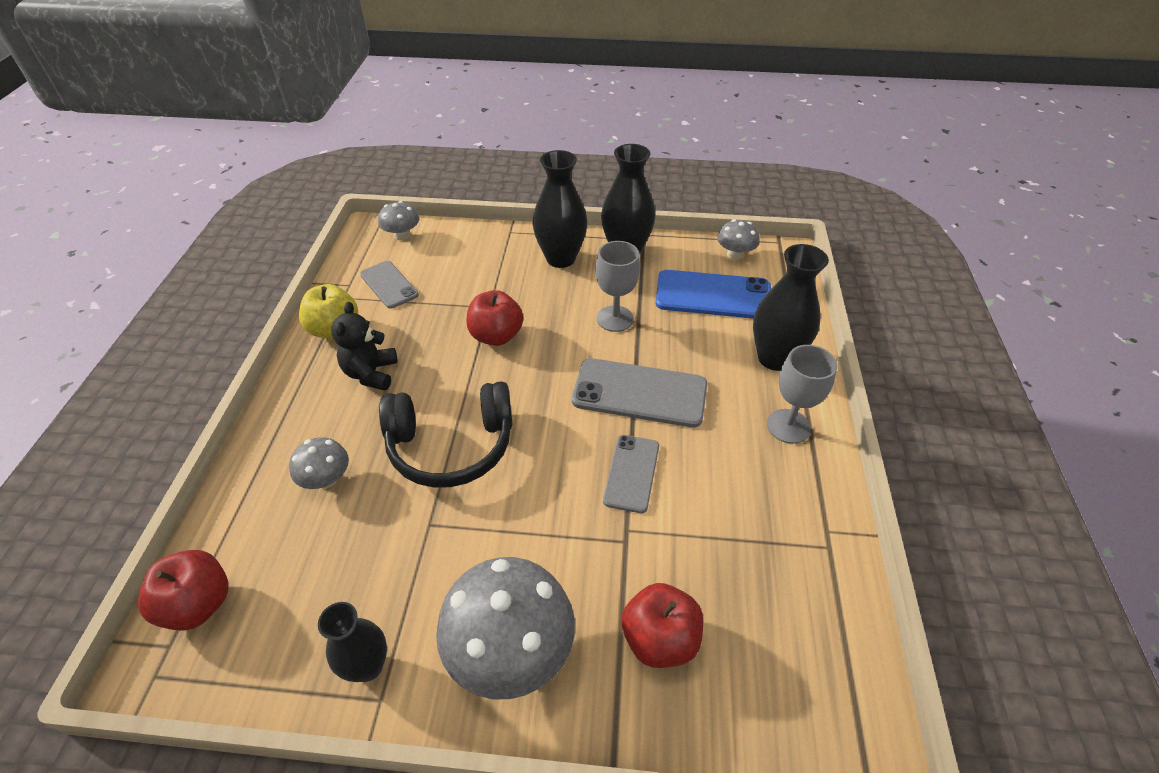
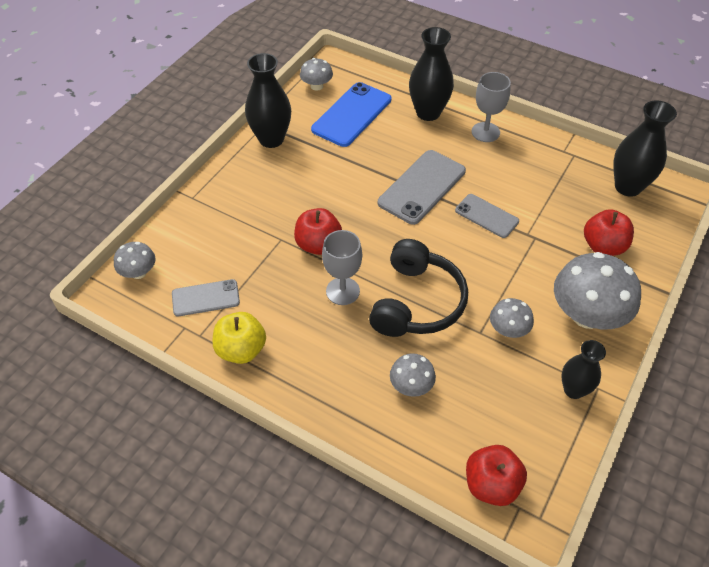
camera: 65 degrees left, 5 degrees up
(371, 373) = (313, 334): black teddy bear -> none
(445, 554) = (508, 330): none -> grey mushroom
(560, 258) = (252, 178): black vase -> black vase (628, 187)
(615, 319) = (342, 172): grey goblet -> grey goblet (342, 291)

